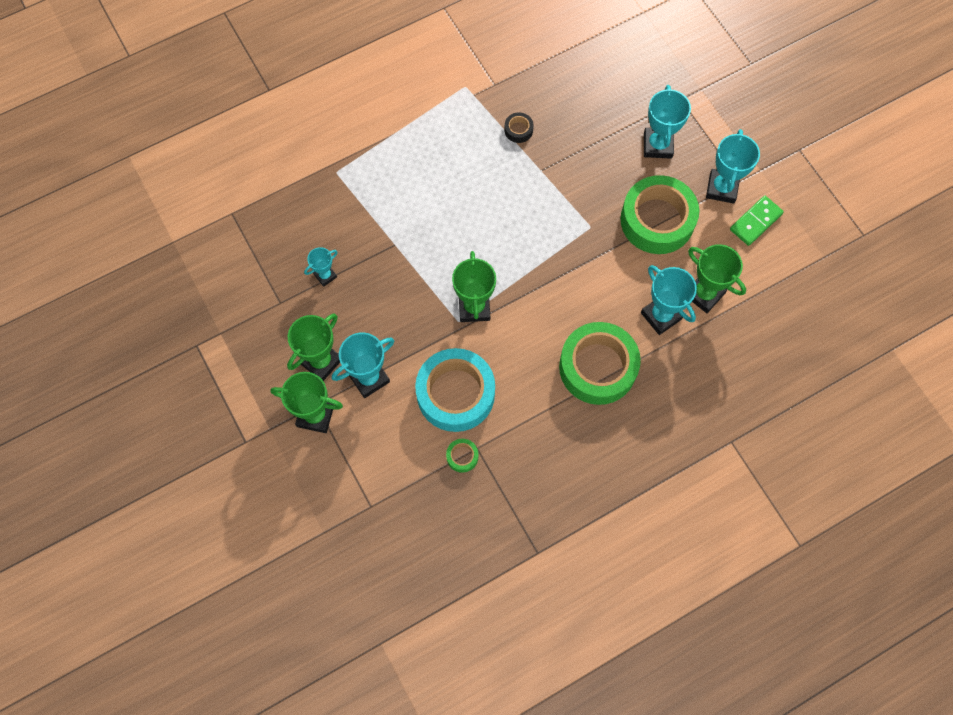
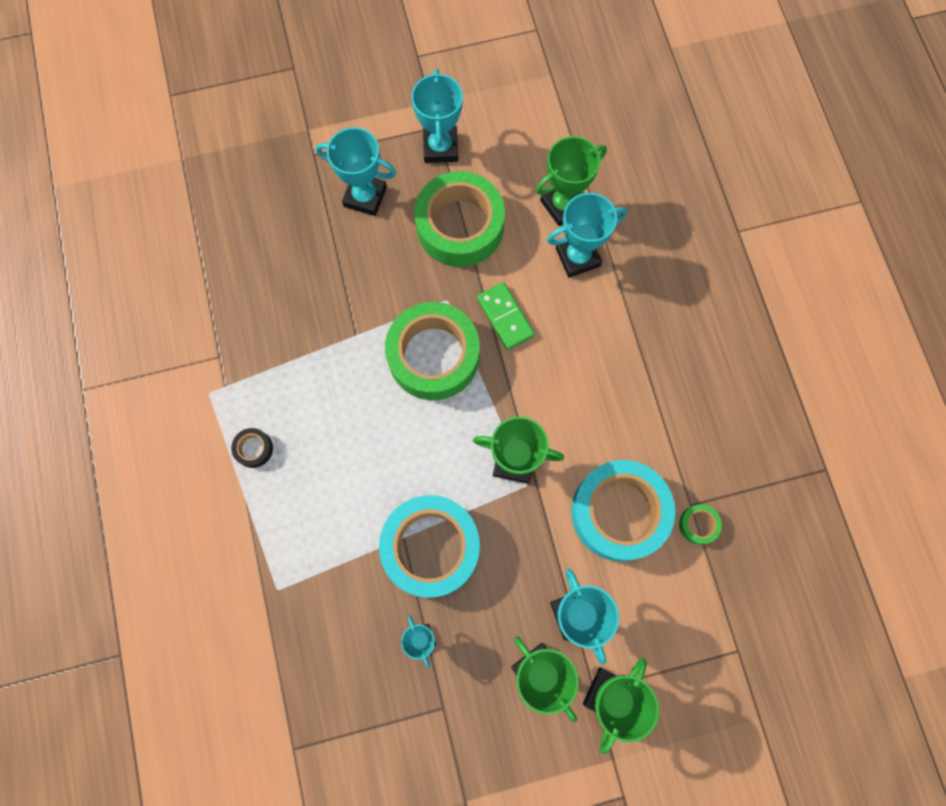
camera: 75 degrees left, 5 degrees up
(392, 265) = (431, 547): none -> turquoise tape
(518, 130) = (292, 346): black tape -> black tape (254, 449)
(597, 367) = (623, 342): green tape -> green tape (433, 356)
(721, 188) = (440, 147): turquoise trophy -> turquoise trophy turned 60 degrees clockwise
(756, 222) = (491, 126): green domino -> green domino (505, 317)

